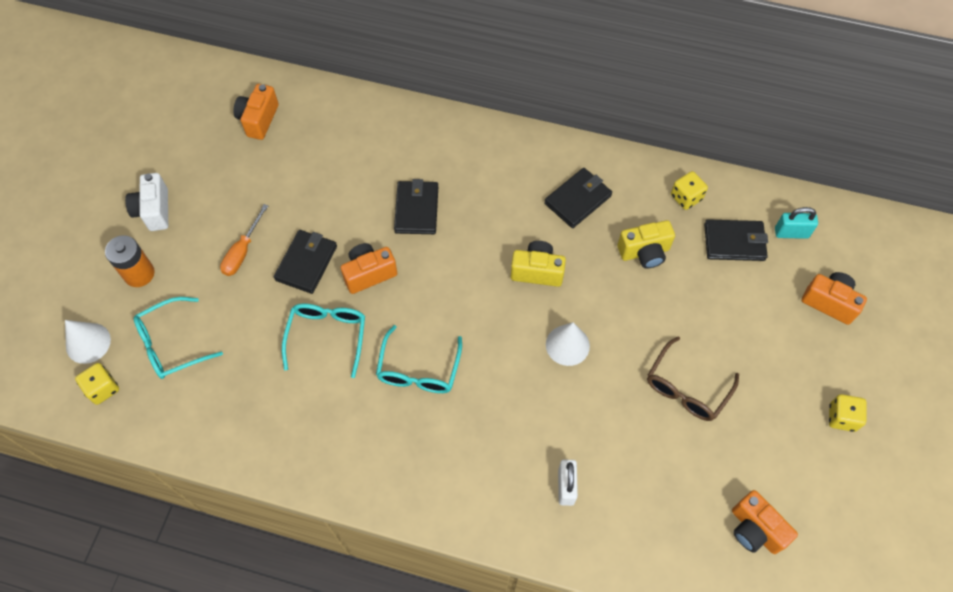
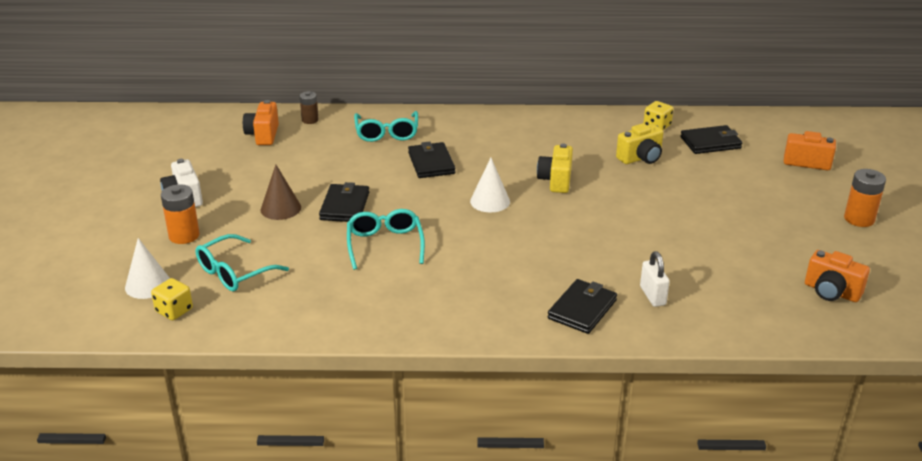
camera: 15 degrees left, 30 degrees down
(242, 251) = (280, 208): orange screwdriver -> brown cone
(314, 103) = (310, 120): none -> brown battery
(369, 273) = (406, 203): orange camera -> none
(418, 370) = (480, 250): turquoise glasses -> turquoise glasses (387, 133)
(537, 271) = (556, 181): yellow camera -> yellow camera turned 75 degrees counterclockwise
(567, 345) = (605, 216): white cone -> white cone (490, 201)
(577, 199) = (568, 139): black wallet -> black wallet (582, 309)
(686, 388) = (721, 224): brown glasses -> none
(791, 233) = (752, 132): turquoise padlock -> none
(842, 417) = (859, 219): yellow dice -> orange battery

